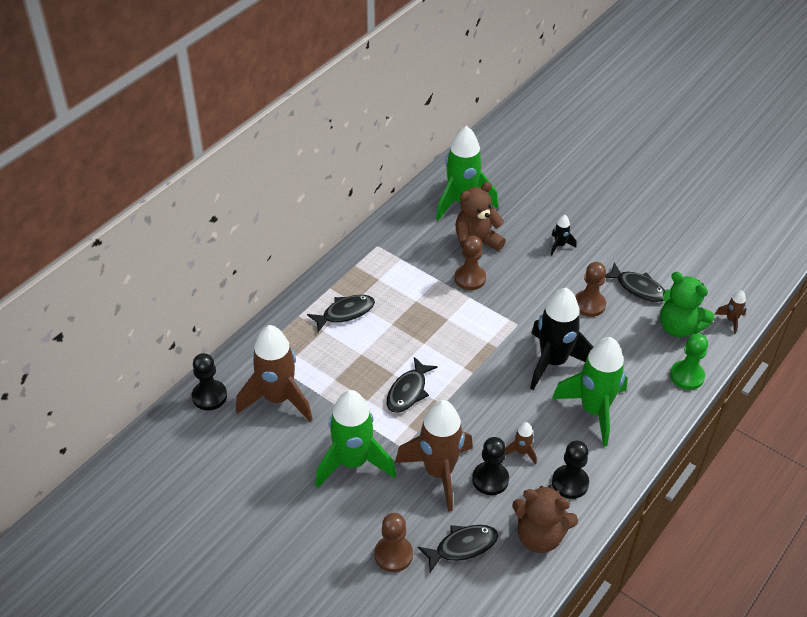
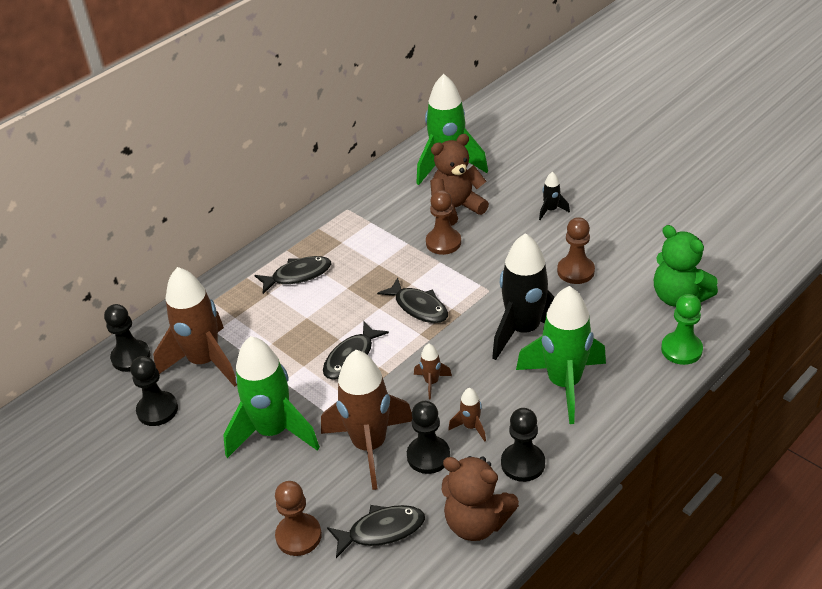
camera: 10 degrees right, 5 degrees down
(245, 446) = (157, 410): none -> black pawn
(638, 288) = (635, 255): black fish -> black fish (418, 307)
(731, 320) = (742, 291): brown rocket -> brown rocket (431, 382)

